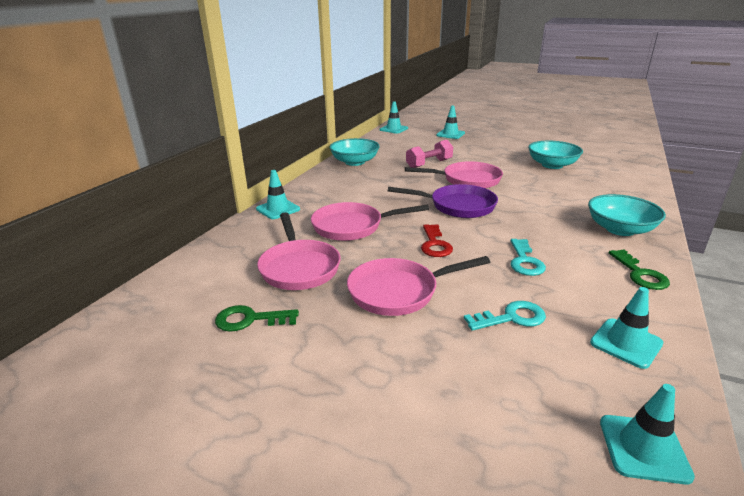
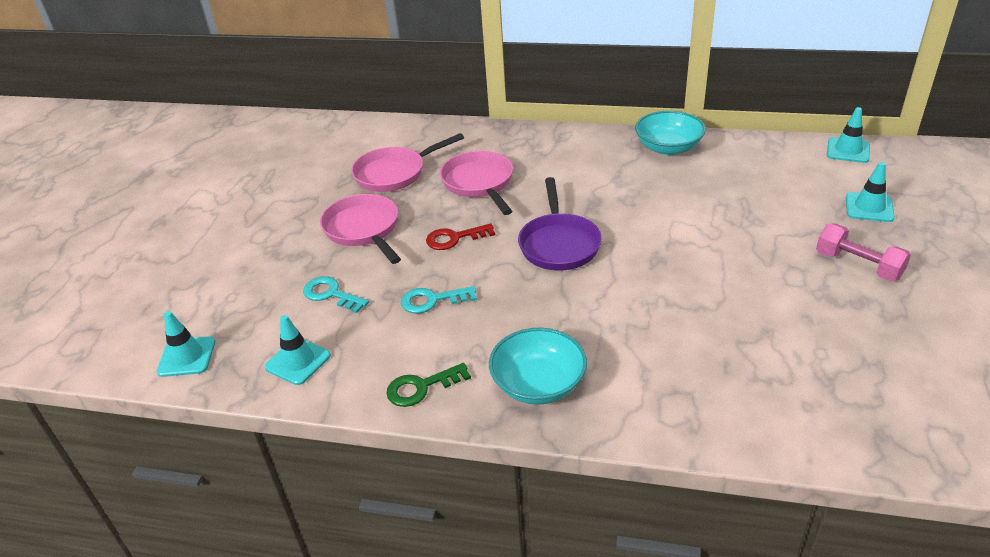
camera: 80 degrees right, 10 degrees up
(250, 320) = (319, 172): green key -> none
(278, 209) = (504, 134): turquoise traffic cone -> none
(429, 164) = (699, 205): pink dumbbell -> pink dumbbell (858, 265)
(467, 180) = (652, 244): pink pan -> none
(511, 318) = (331, 294): turquoise key -> turquoise key turned 150 degrees clockwise
(552, 165) = (776, 326): turquoise bowl -> none

